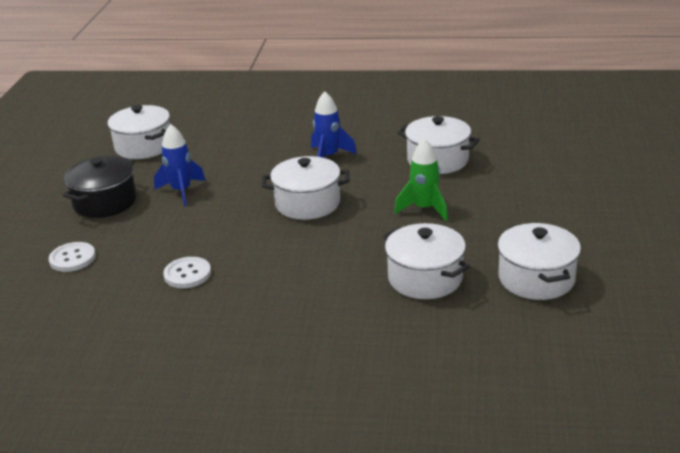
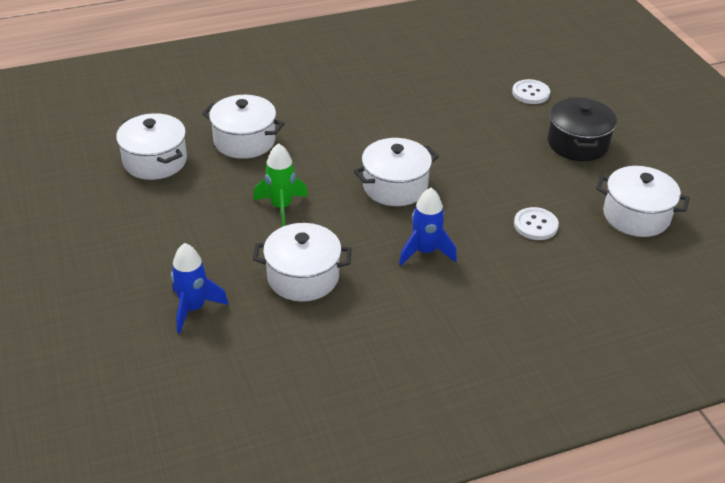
camera: 150 degrees right, 10 degrees up
(181, 191) = (525, 171): blue rocket -> blue rocket (193, 308)
(187, 274) = (429, 102): white button -> white button (535, 225)

